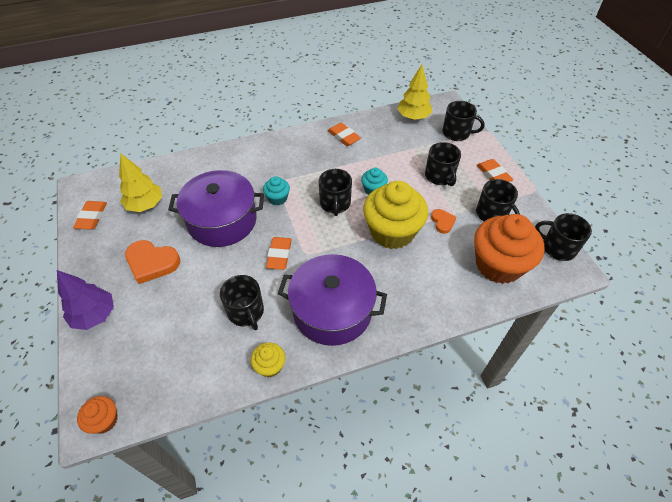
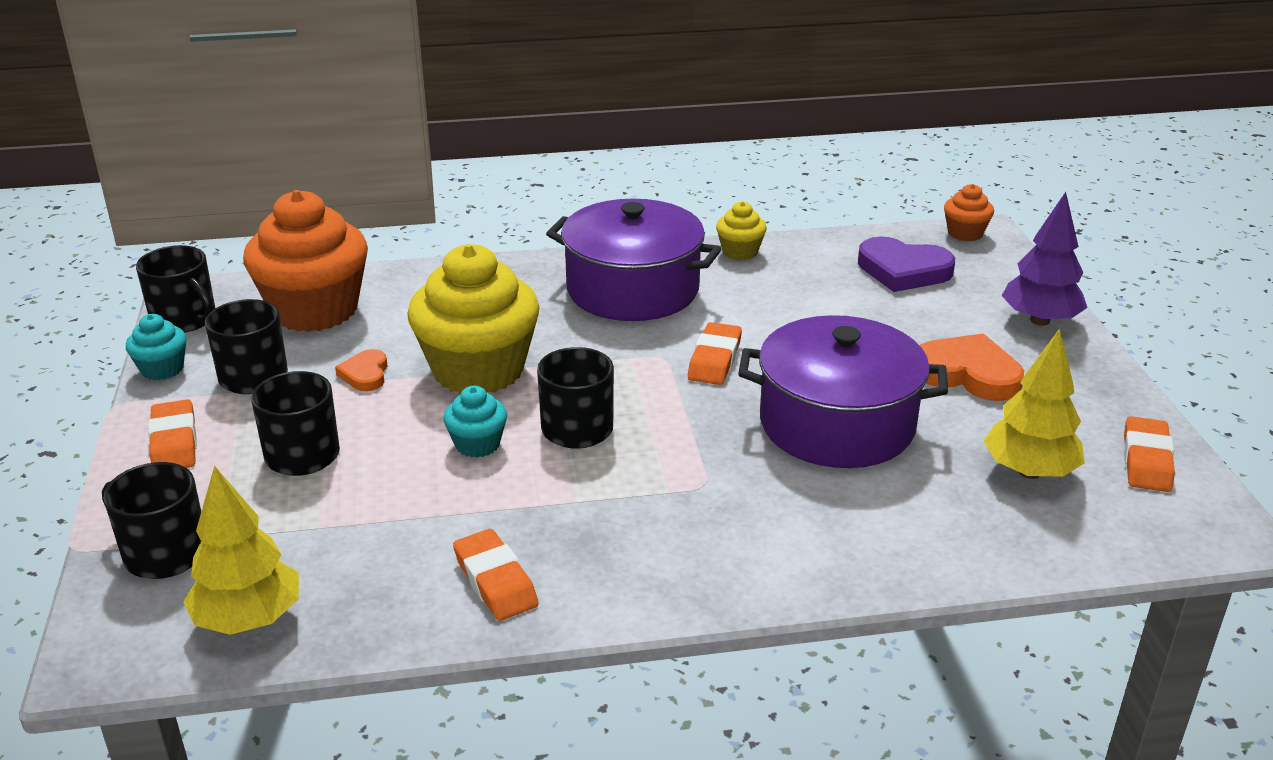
camera: 170 degrees left, 20 degrees down
(163, 359) = (903, 270): none -> purple heart
(246, 312) = (777, 301): black mug -> none
(277, 198) = (709, 451): turquoise cupcake -> turquoise cupcake (162, 369)

